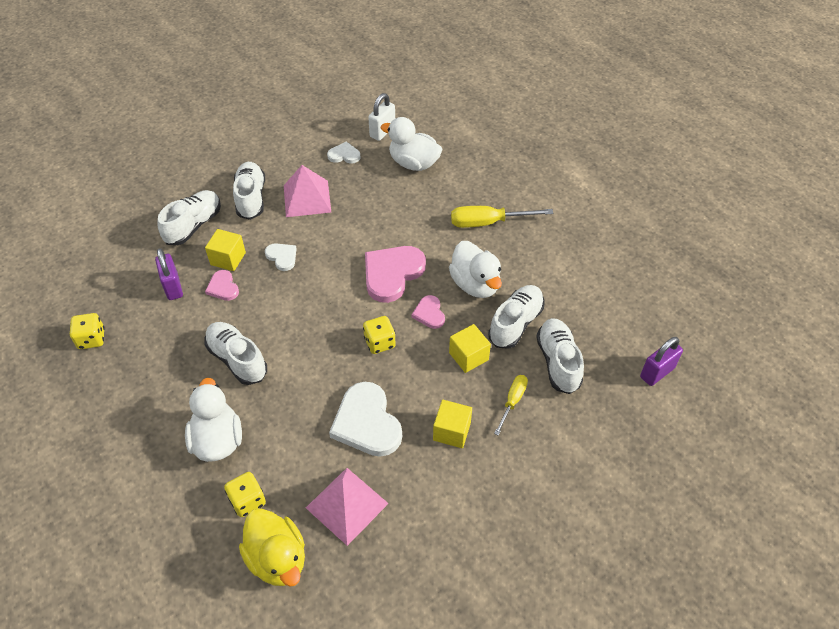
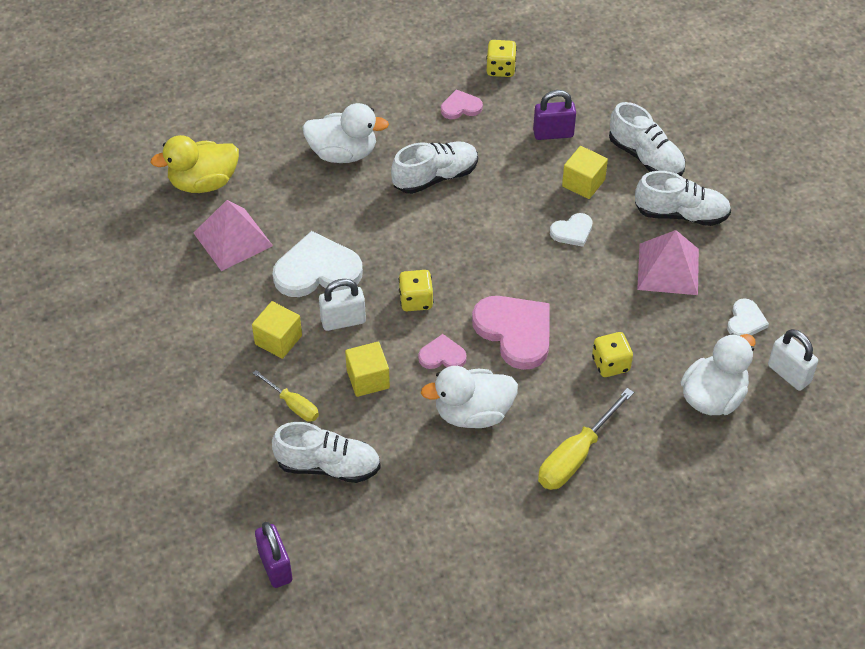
camera: 105 degrees right, 0 degrees up
(223, 287) = (540, 175): pink heart -> pink heart (460, 107)
(247, 501) = (269, 168): yellow dice -> yellow dice (610, 364)
(416, 388) = (343, 321): none -> white padlock
(488, 222) = (576, 456): yellow screwdriver -> yellow screwdriver turned 150 degrees counterclockwise
(515, 323) = (399, 439): white shoe -> none

